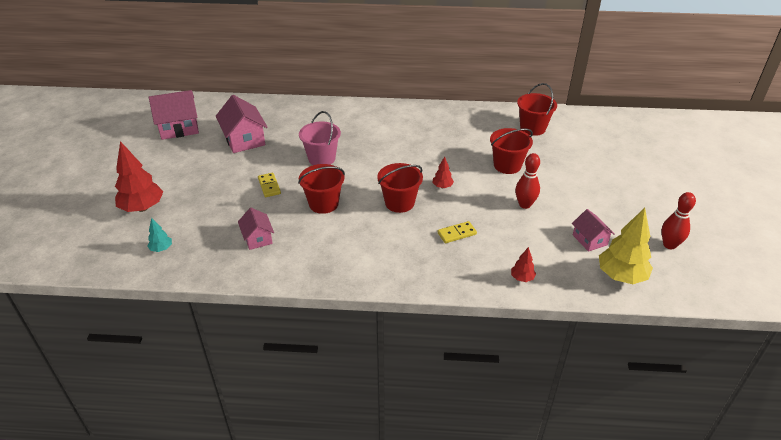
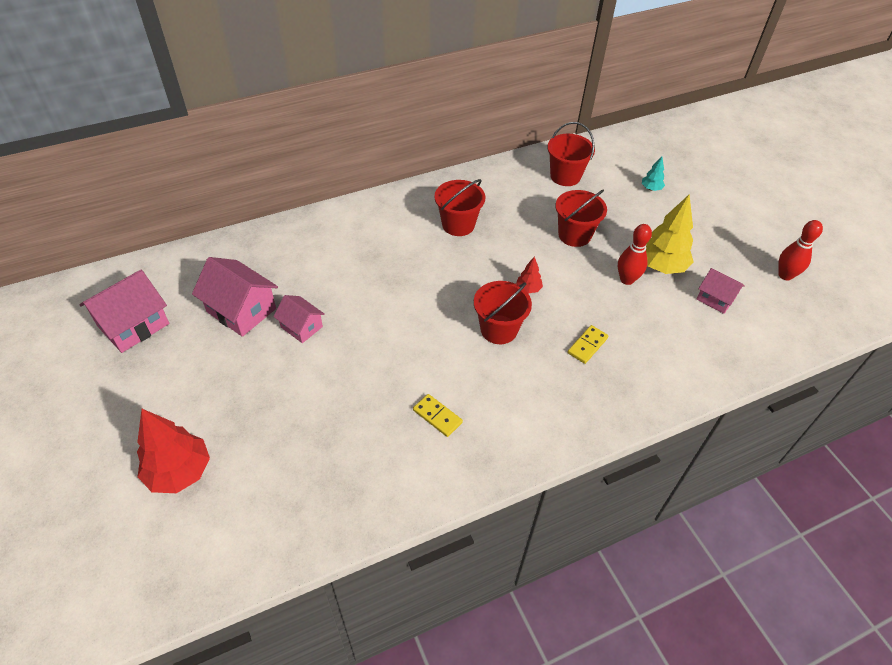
camera: 30 degrees left, 10 degrees up
(161, 249) = (257, 523): turquoise tree -> turquoise tree (651, 188)
(257, 238) = (371, 450): pink house -> pink house (301, 327)
(269, 186) = (328, 368): yellow domino -> yellow domino (437, 416)
(321, 158) = (363, 302): pink bucket -> none
(323, 204) = (414, 366): red bucket -> red bucket (458, 225)
(522, 278) = (688, 374): red tree -> none
(621, 276) = (771, 331): yellow tree -> yellow tree (661, 266)

